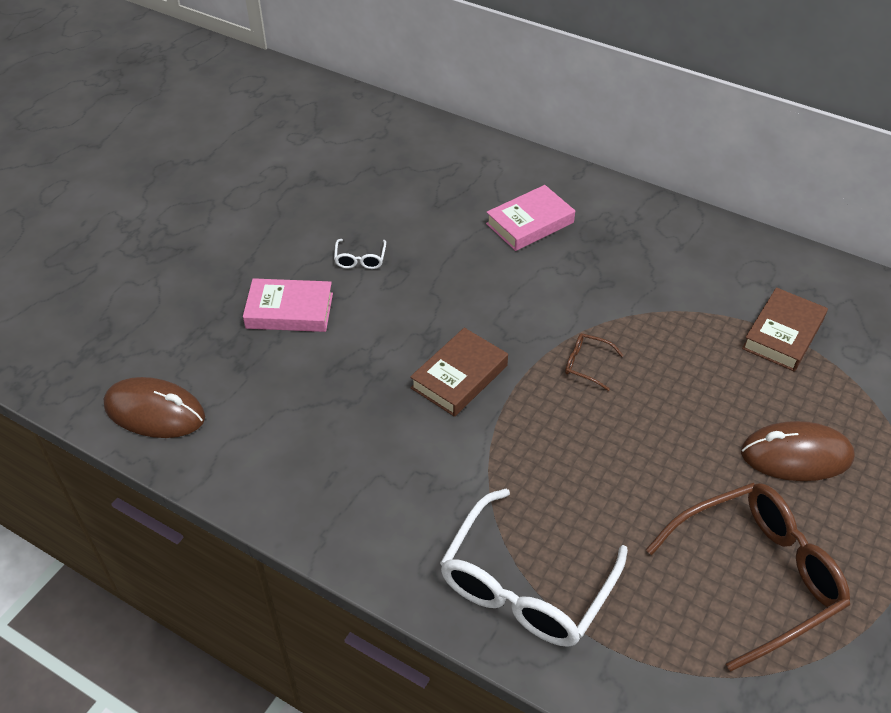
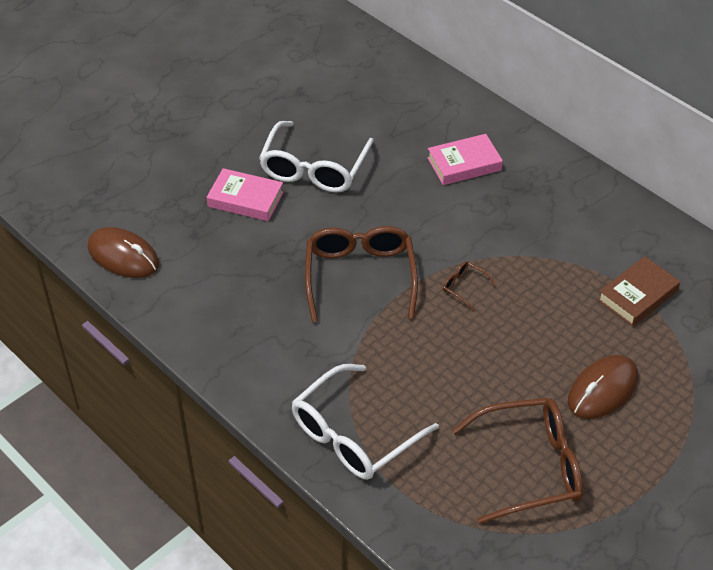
camera: 15 degrees right, 0 degrees up
(360, 259) = (314, 168): white glasses -> white glasses, size x2.41
(459, 377) = (360, 276): brown book -> brown glasses
(796, 455) = (602, 390): brown mouse -> brown mouse turned 60 degrees counterclockwise

